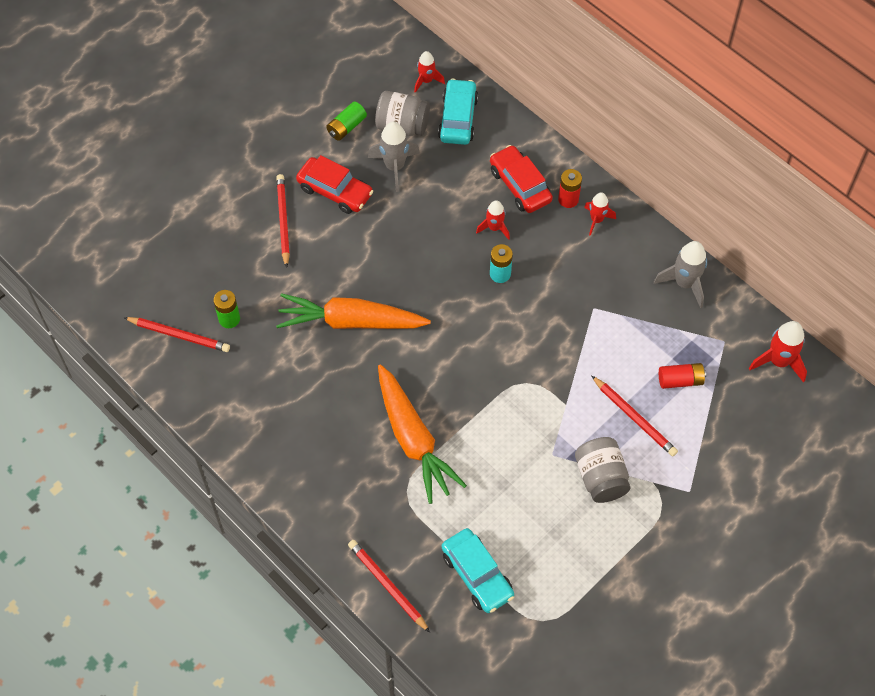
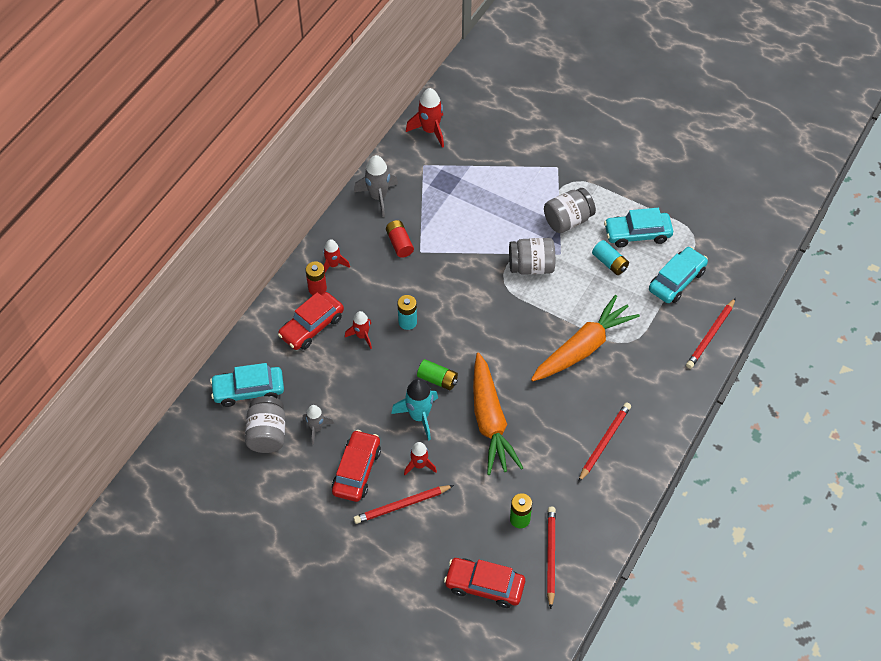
camera: 105 degrees left, 5 degrees down
(172, 270) = (484, 586): none -> red car
(346, 127) = (280, 481): green battery -> green battery (437, 379)
(378, 258) = (419, 416): none -> turquoise rocket
(394, 167) = (316, 428): grey rocket -> grey rocket, size x0.64
(426, 81) = (209, 427): red rocket -> red rocket (419, 465)
(524, 506) = (609, 263): none -> turquoise battery
(542, 417) = (531, 266): none -> grey jar
(560, 552) = (637, 234): none -> turquoise car
(634, 418) = (509, 209): red pencil -> red pencil (604, 442)
(680, 380) = (467, 186): red battery -> red battery (399, 243)

